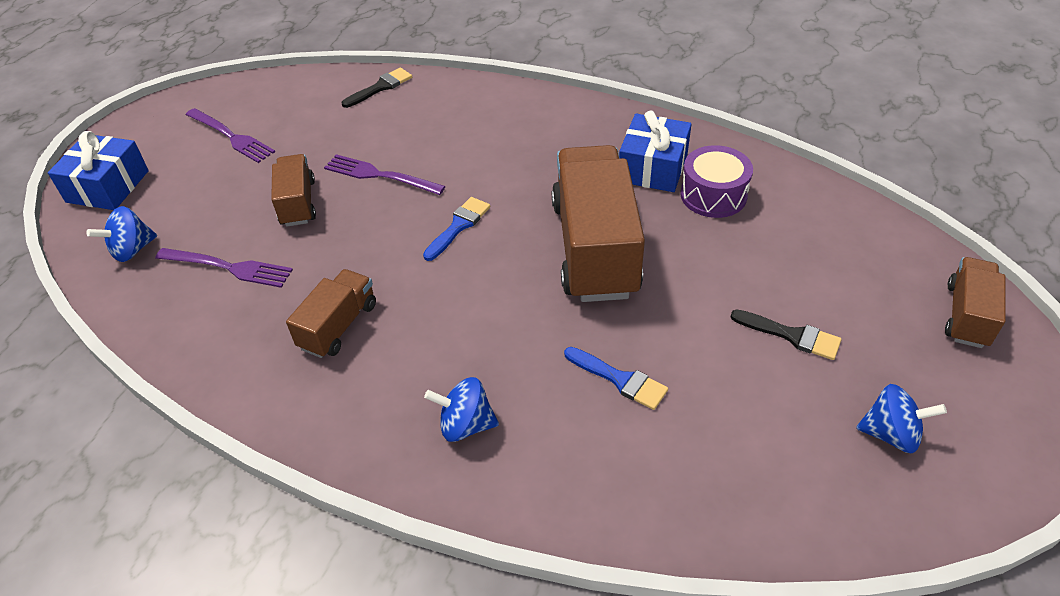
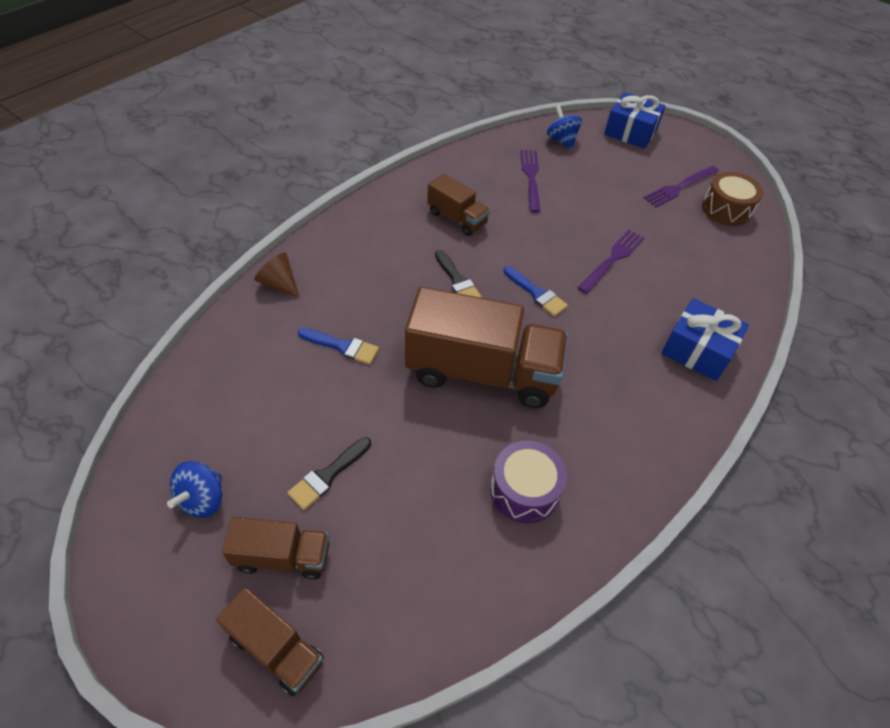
camera: 100 degrees right, 5 degrees up
(229, 267) = (530, 177): purple fork -> purple fork turned 150 degrees clockwise
(268, 102) = (726, 209): none -> brown drum
(298, 203) = (589, 213): brown truck -> brown truck (282, 557)
(380, 87) = (744, 278): black brush -> black brush (457, 281)
(465, 425) = (348, 261): blue spinning top -> none
(542, 495) = (279, 284): none -> brown cone
(620, 379) = (342, 346): blue brush -> blue brush turned 120 degrees counterclockwise
(653, 167) = (580, 452): blue gift -> blue gift (697, 350)

